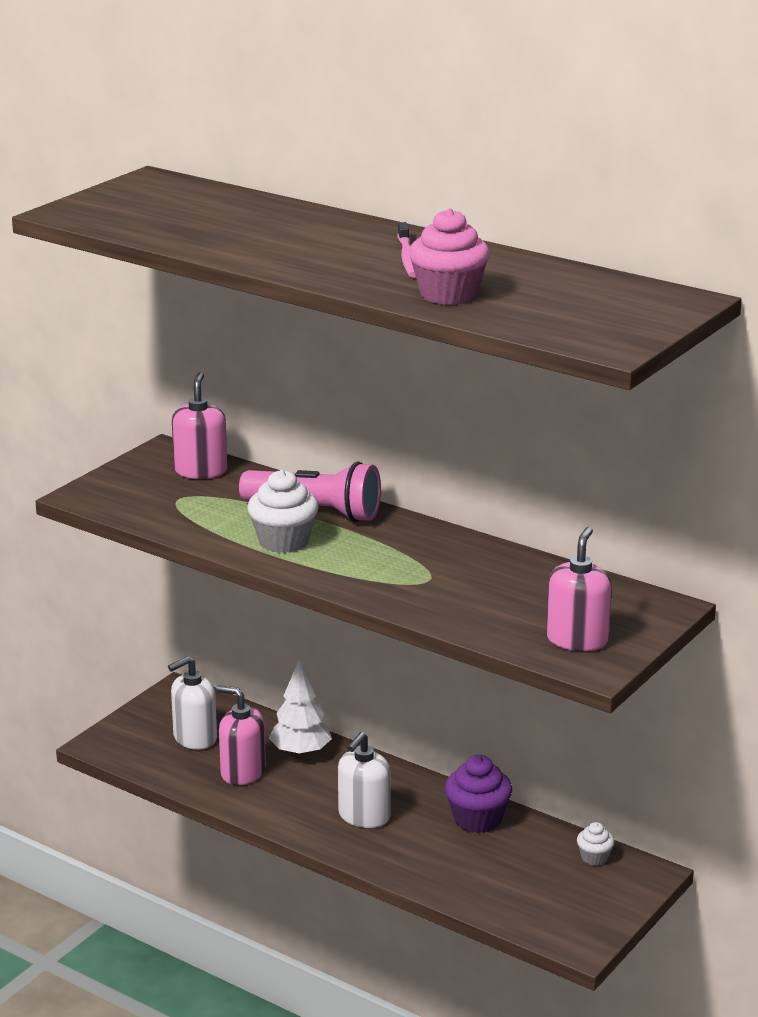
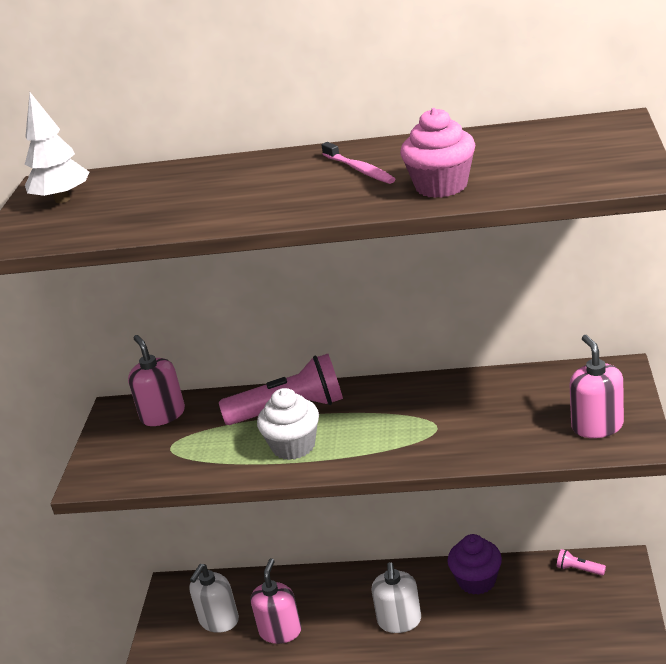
camera: 25 degrees left, 5 degrees up
(242, 772) = (280, 631): pink soap dispenser -> pink soap dispenser turned 105 degrees clockwise
(301, 752) = (307, 591): white tree -> white tree (62, 199)
(594, 857) = (579, 569): white cupcake -> pink flashlight

